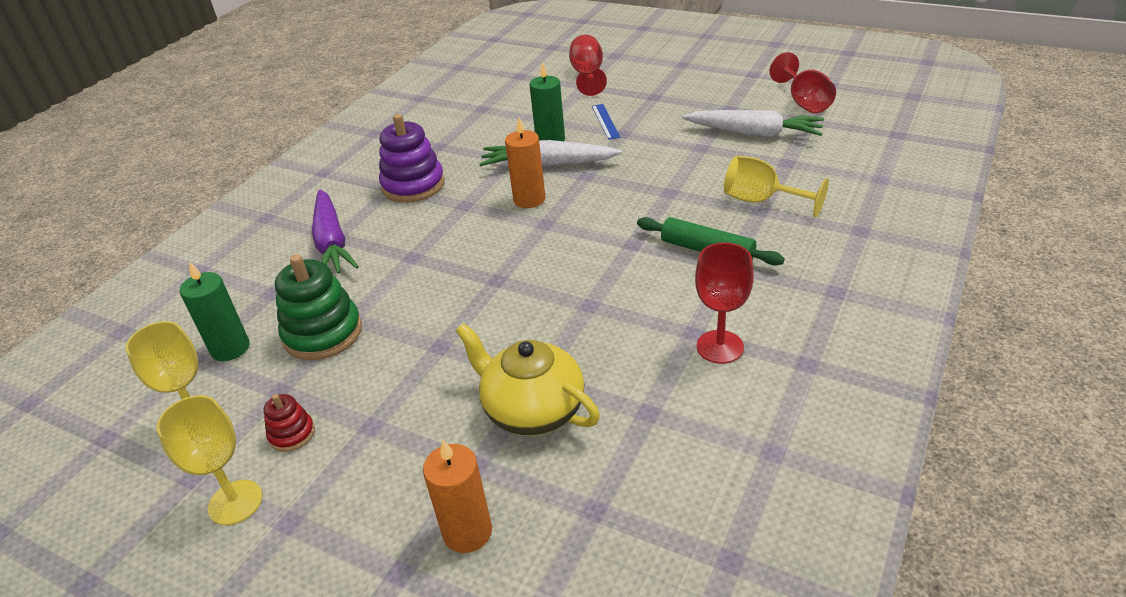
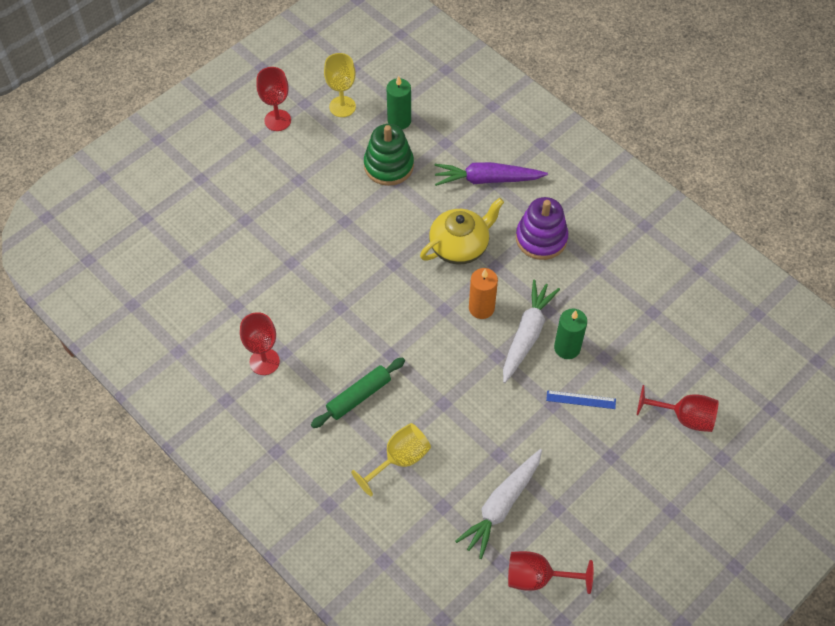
camera: 105 degrees right, 20 degrees up
(235, 502) = (277, 120): yellow goblet -> red goblet
(292, 434) = (311, 145): red stacking toy -> none
(467, 532) = (207, 208): orange candle -> none
(532, 409) = (268, 253): yellow teapot -> yellow teapot (460, 246)

